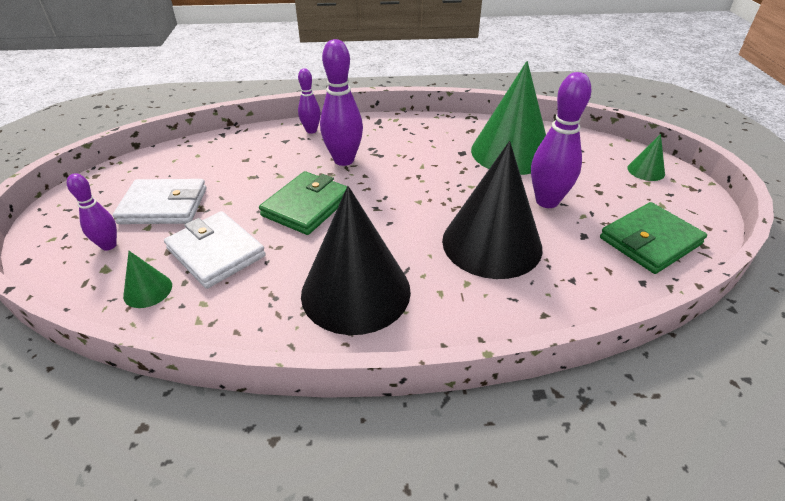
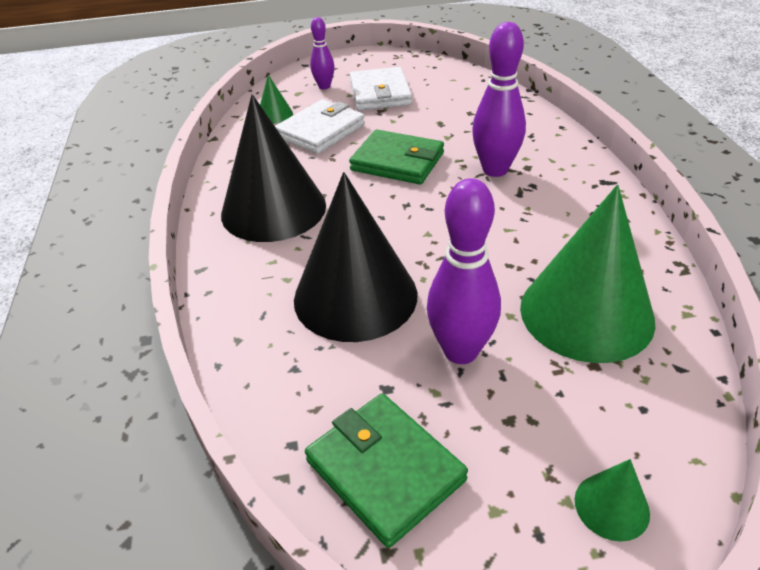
camera: 85 degrees right, 0 degrees up
(311, 130) = (551, 138): purple bowling pin -> none

